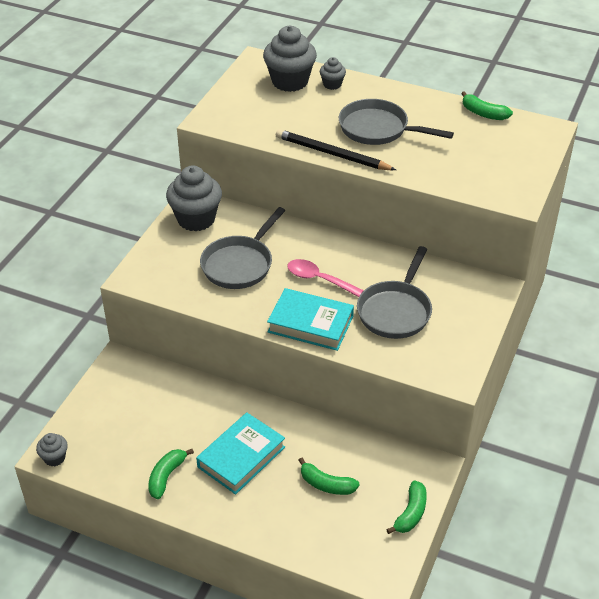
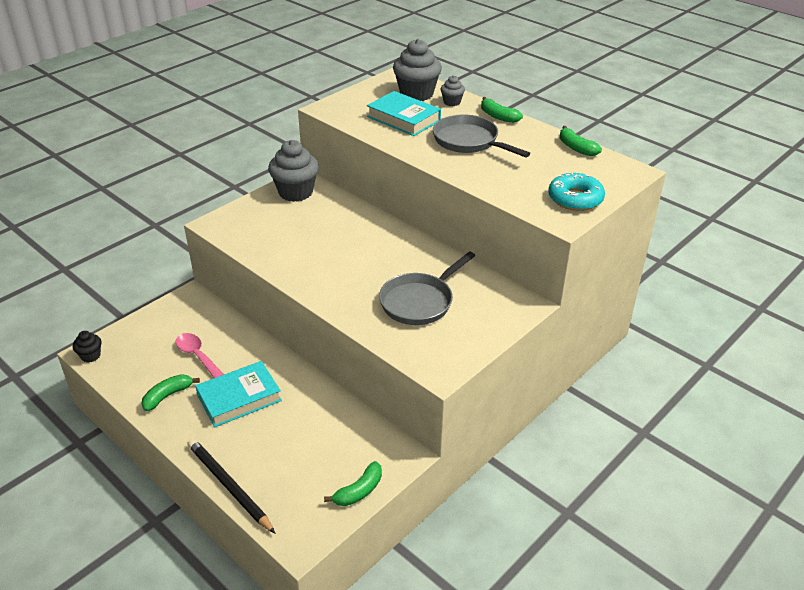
camera: 20 degrees right, 5 degrees down
(54, 458) = (90, 356): grey cupcake -> black cupcake
(239, 264) = (308, 233): grey pan -> none
(310, 324) = (336, 293): turquoise book -> turquoise book (403, 118)
(319, 279) = (367, 260): pink spoon -> pink spoon (198, 356)
(326, 484) = (298, 442): green banana -> green banana (498, 116)
(332, 154) = (414, 152): black pencil -> black pencil (229, 486)
(514, 172) = (575, 199): none -> turquoise donut

